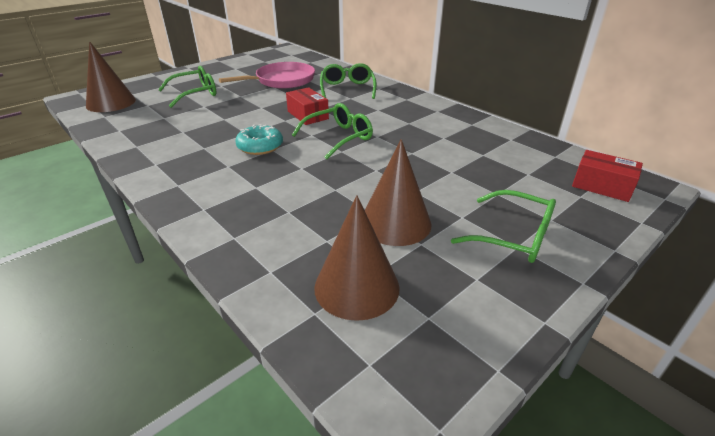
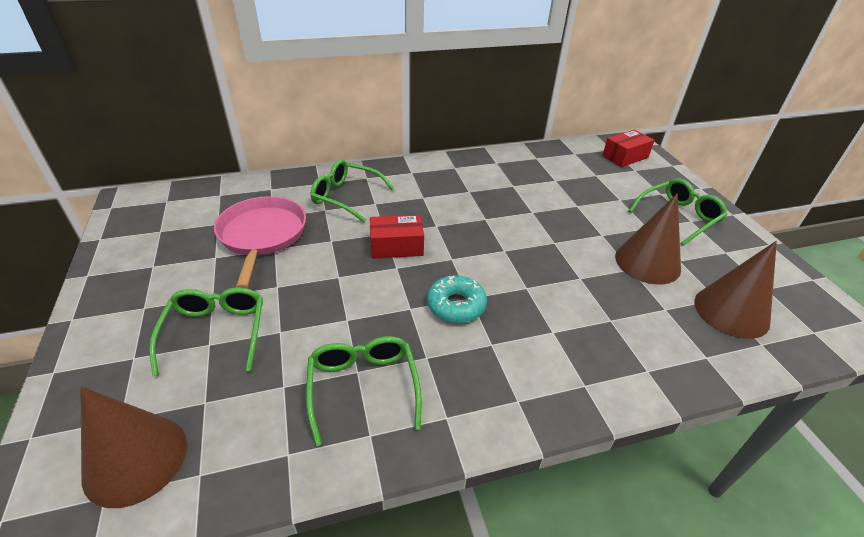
camera: 65 degrees left, 5 degrees up
(339, 137) = (472, 242): green glasses -> green glasses (363, 387)

